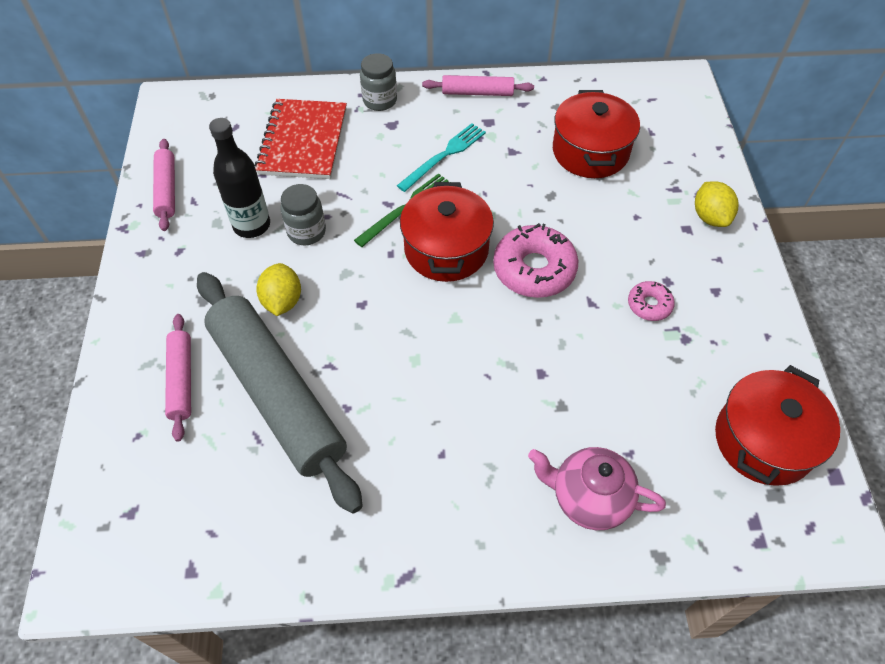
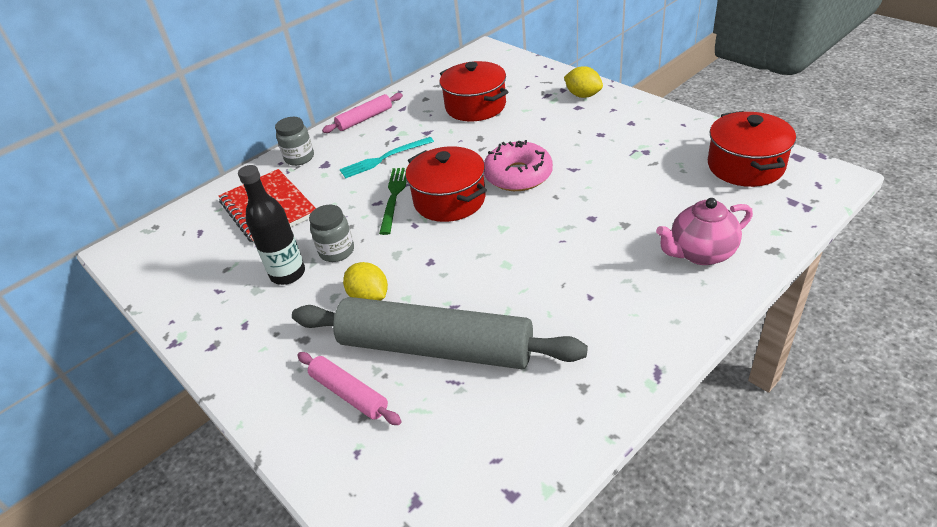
camera: 35 degrees left, 15 degrees down
(167, 189) = (186, 298): pink rolling pin -> none
(444, 155) = (384, 158): turquoise fork -> turquoise fork turned 120 degrees counterclockwise
(649, 305) = (606, 150): pink donut -> none

